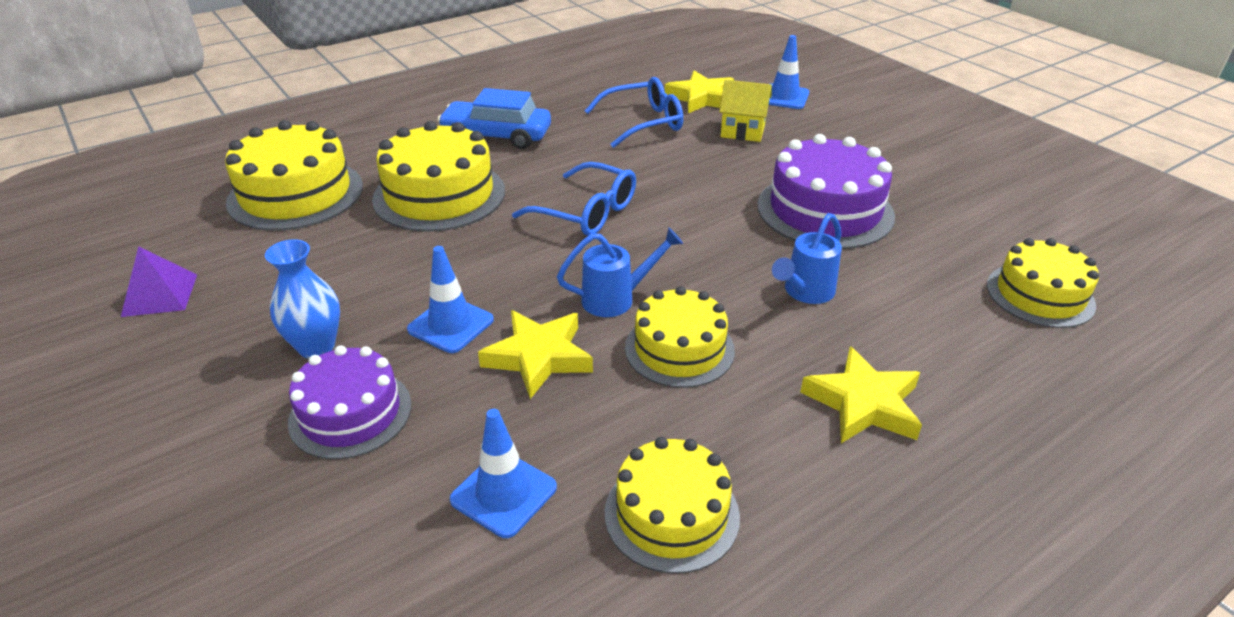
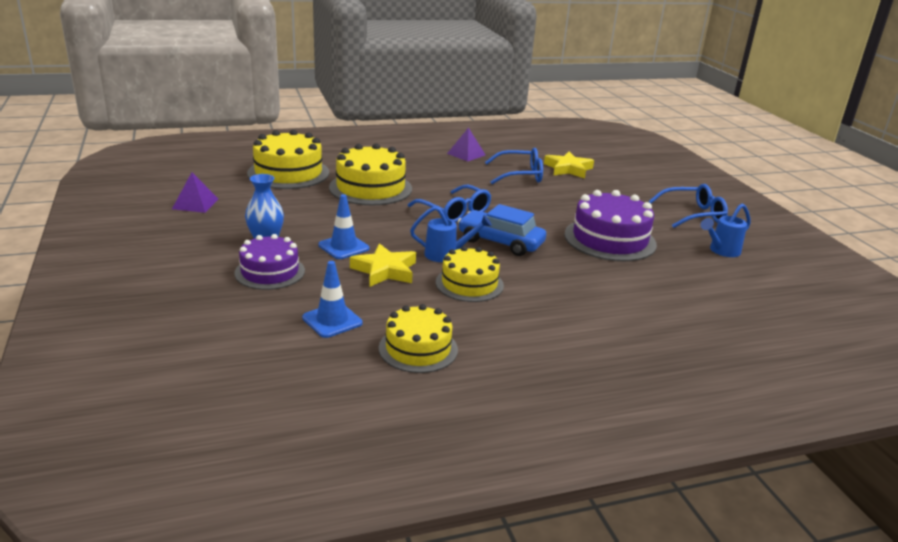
camera: 15 degrees right, 10 degrees down
(496, 136) = (422, 166): blue car -> blue car (500, 242)
(550, 101) = (466, 154): none -> purple pyramid
(743, 131) = (584, 190): yellow house -> none
(784, 97) = (626, 178): blue traffic cone -> none
(804, 293) = (565, 275): blue watering can -> blue watering can (721, 251)
(863, 403) = (564, 330): yellow star -> none
(902, 141) = (693, 215): none -> blue glasses
(1040, 295) = (724, 307): yellow cake -> none

